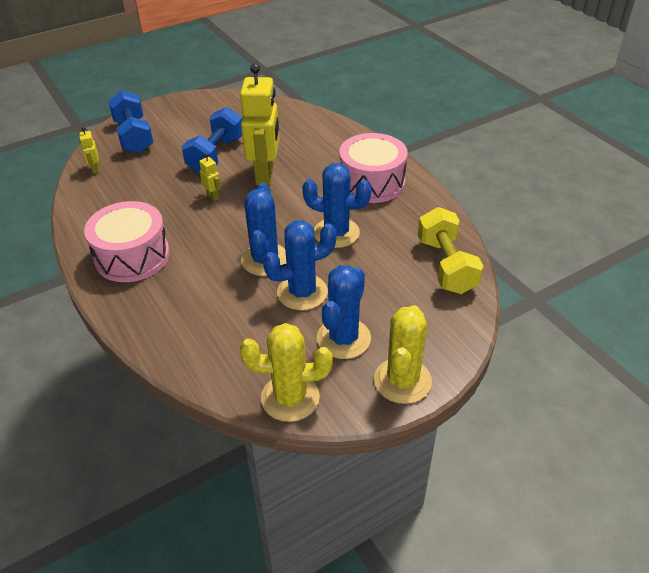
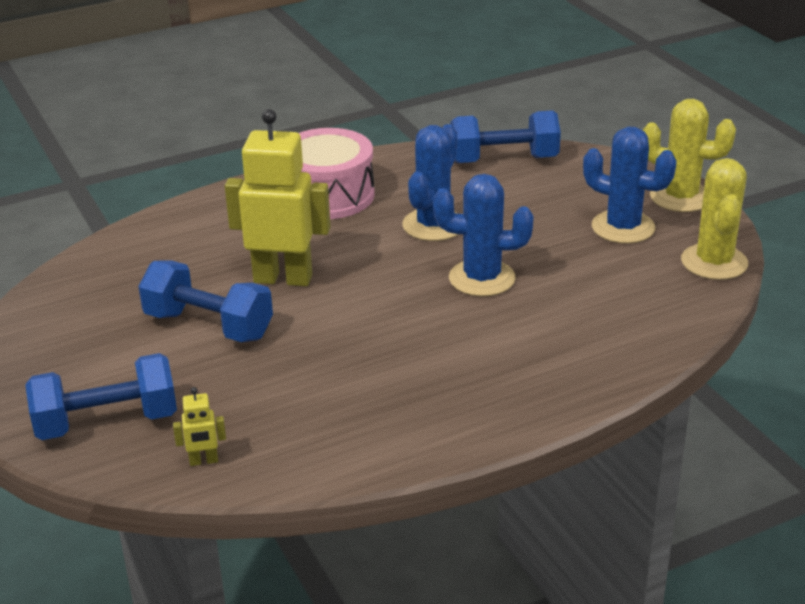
camera: 85 degrees left, 10 degrees down
(132, 256) = (462, 394): pink drum -> none
(213, 196) = (326, 325): yellow robot -> none
(302, 292) = (546, 252): blue cactus -> none
(446, 265) = (504, 160): yellow dumbbell -> blue dumbbell

